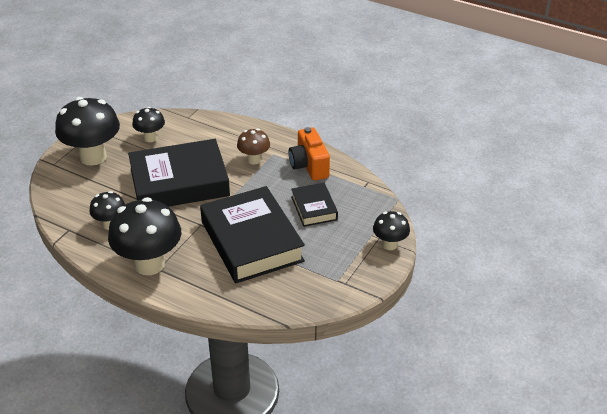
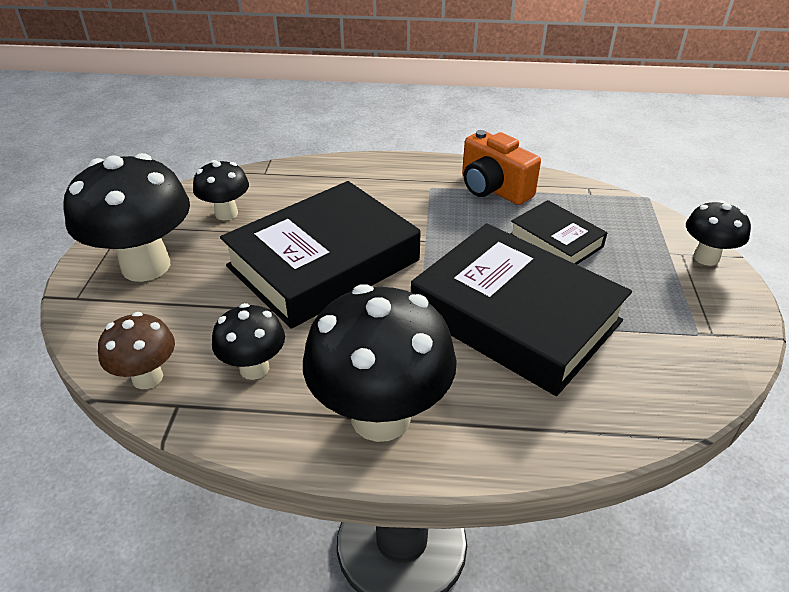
camera: 25 degrees left, 0 degrees up
(254, 160) = (410, 201): brown mushroom -> brown mushroom (147, 377)

